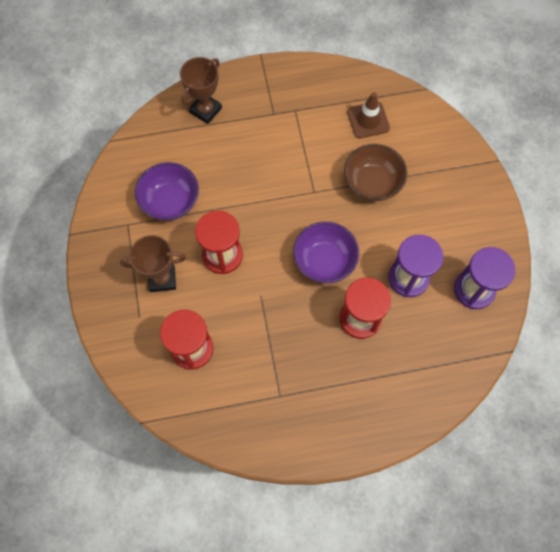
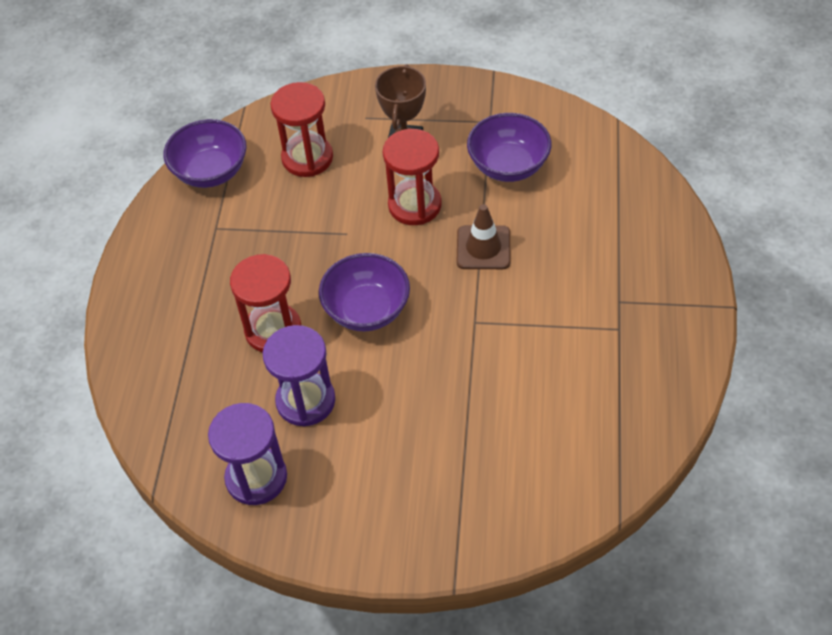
camera: 110 degrees right, 15 degrees down
(205, 110) = (643, 224): brown trophy -> none
(223, 422) = (211, 172): none -> purple bowl
(368, 120) = (578, 420): brown traffic cone -> brown traffic cone (483, 248)
(372, 183) = (466, 396): brown bowl -> none

